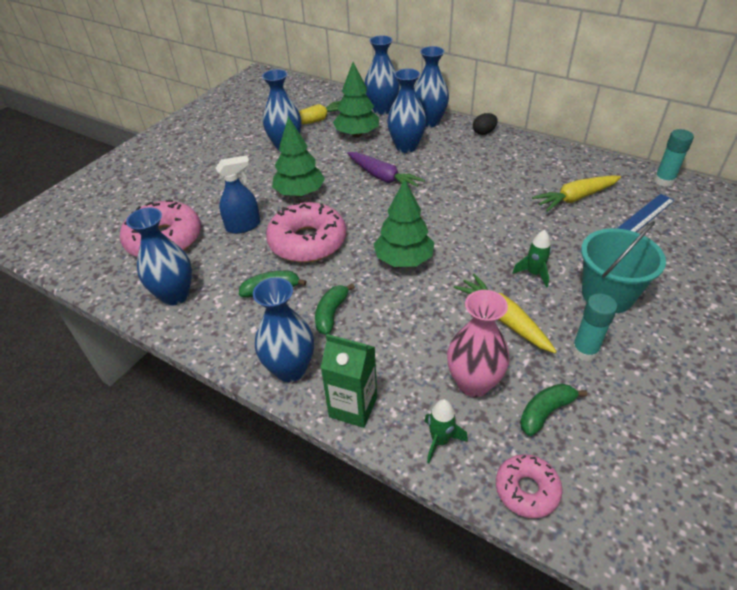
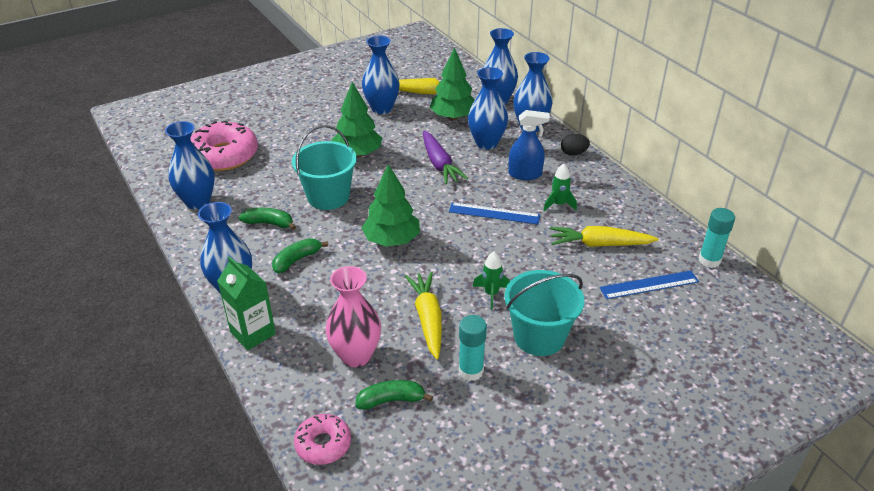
camera: 25 degrees right, 5 degrees down
(243, 226) = (290, 166): blue spray bottle -> blue spray bottle (525, 174)
(307, 242) = (328, 197): pink donut -> turquoise bucket
(440, 441) = (293, 383): green rocket -> green rocket (558, 204)
(469, 203) = (494, 213): none -> blue ruler

